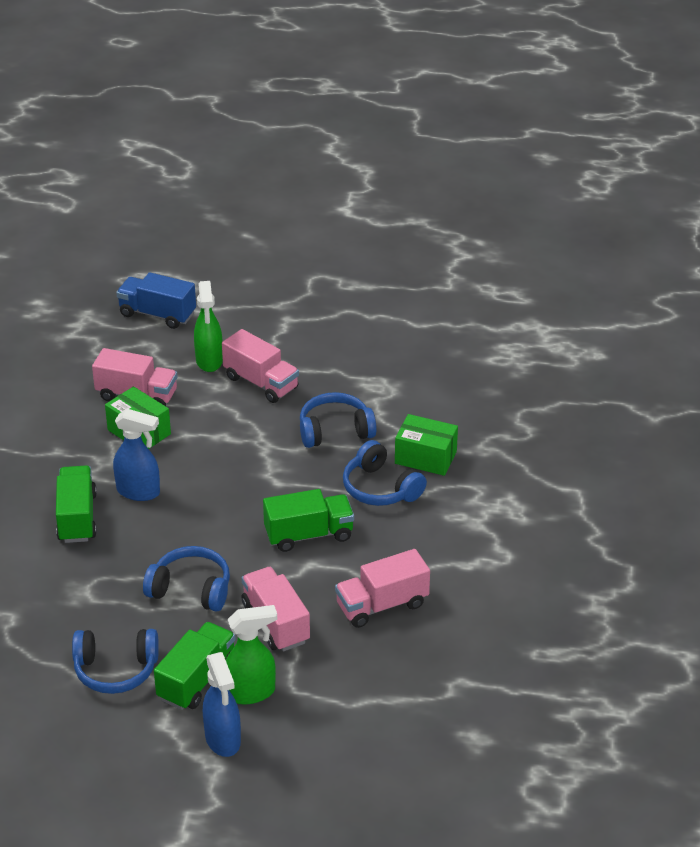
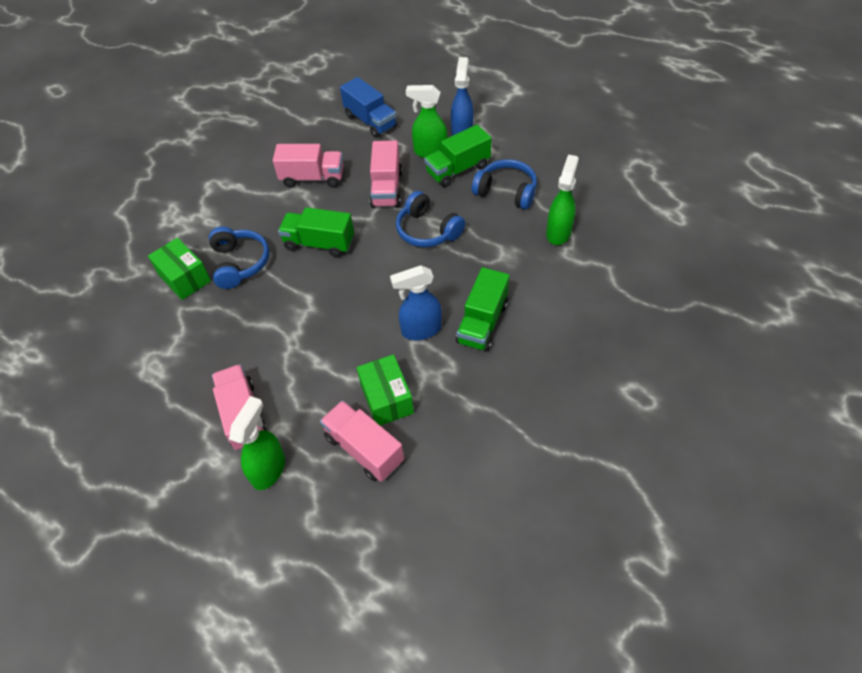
camera: 150 degrees left, 15 degrees up
(27, 638) = (558, 232): none -> green spray bottle
(139, 492) = (420, 330): blue spray bottle -> blue spray bottle turned 60 degrees counterclockwise
(157, 314) = (273, 577): blue truck -> blue truck (370, 121)
(335, 431) = (226, 331): blue headphones -> none

